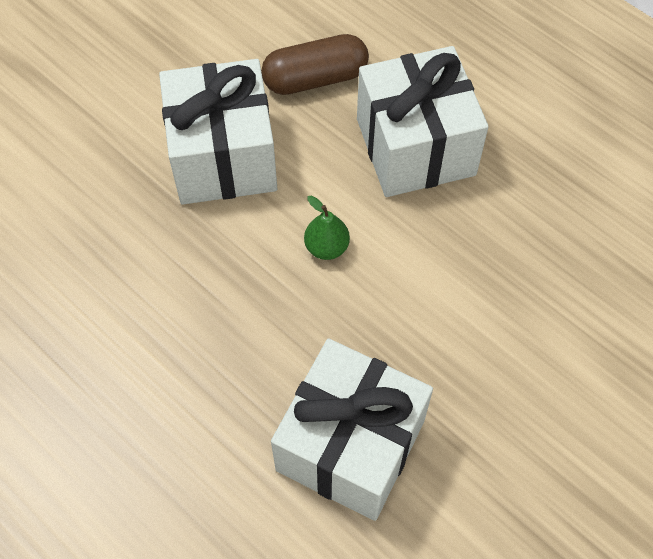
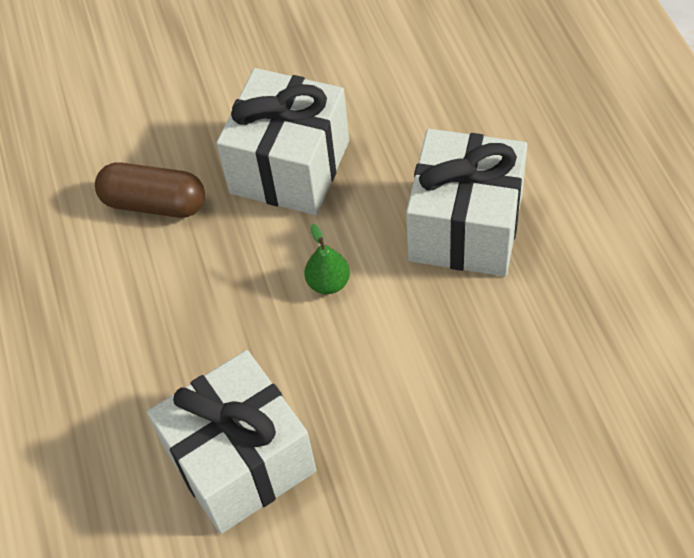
camera: 35 degrees right, 5 degrees down
(315, 78) = (413, 129): brown capsule -> brown capsule (154, 203)

